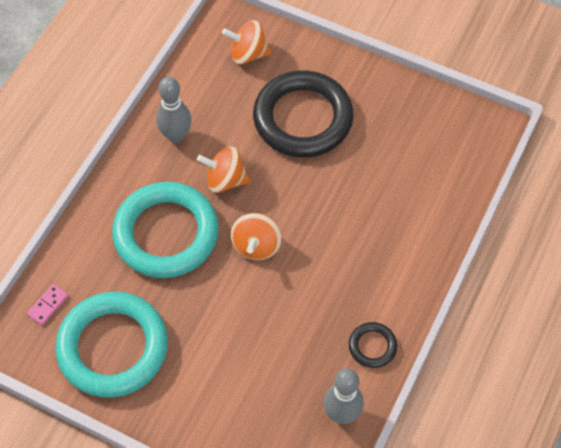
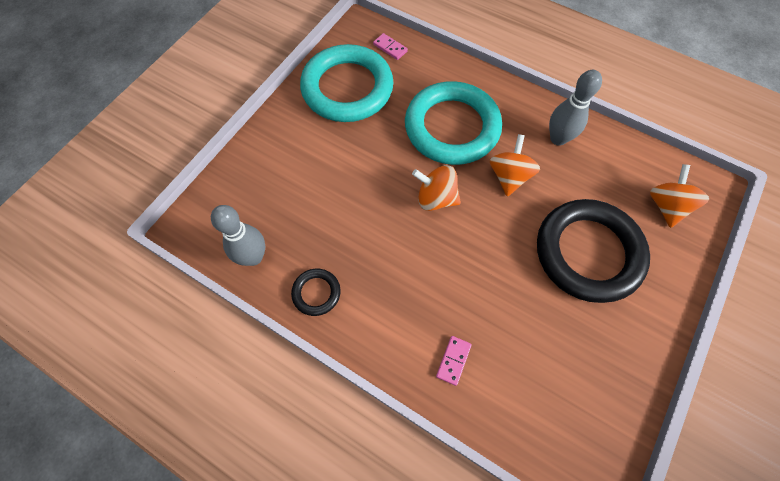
camera: 95 degrees right, 5 degrees up
(418, 225) = (453, 360): none -> pink domino

